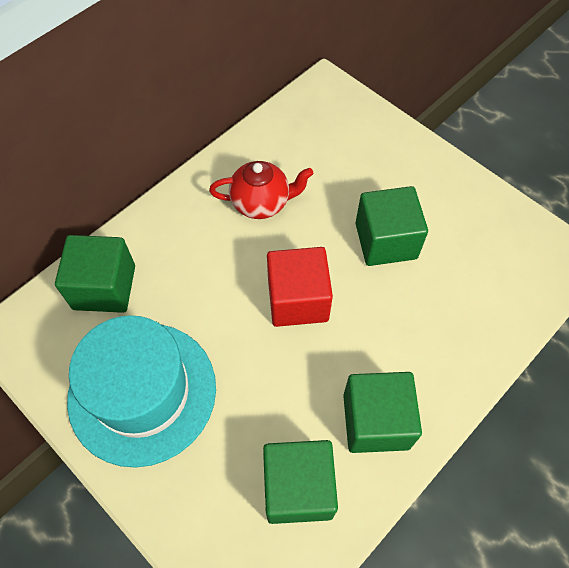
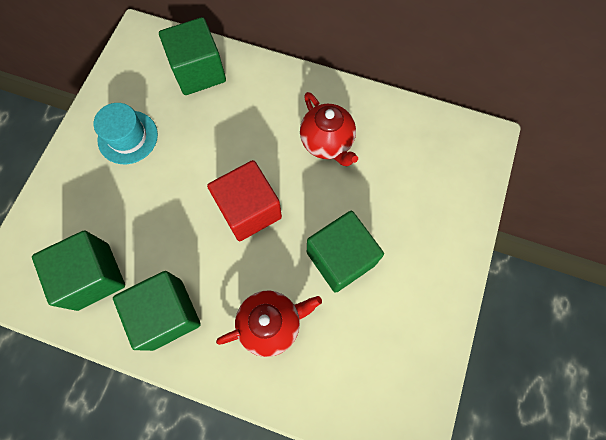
camera: 65 degrees right, 10 degrees up
(142, 392) = (128, 137): turquoise hat -> turquoise hat, size x0.52
(425, 325) = (271, 324): none -> red teapot

